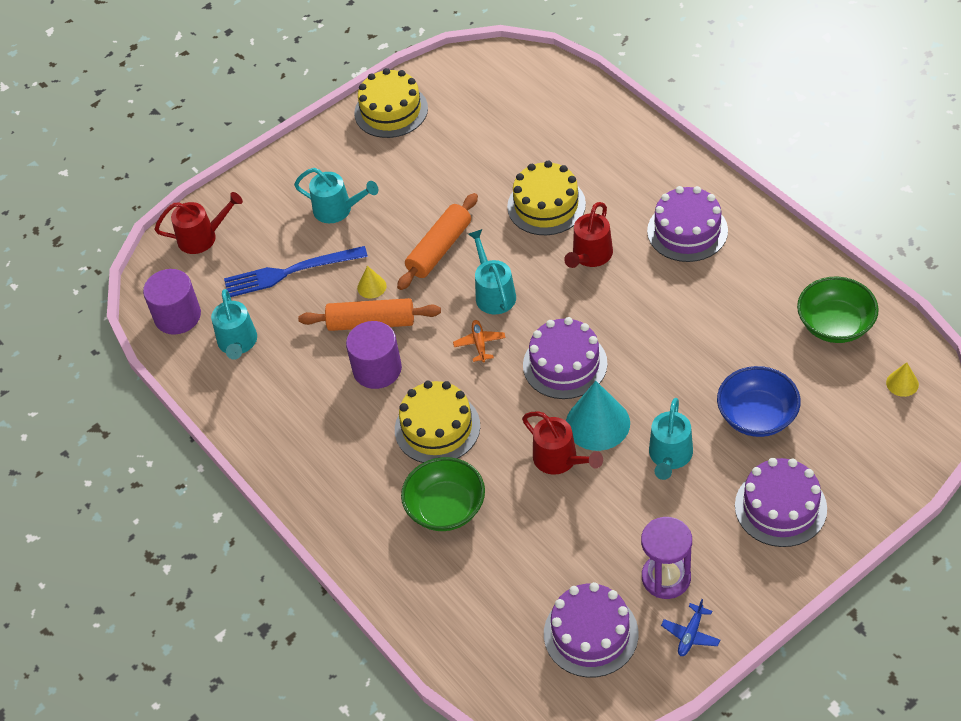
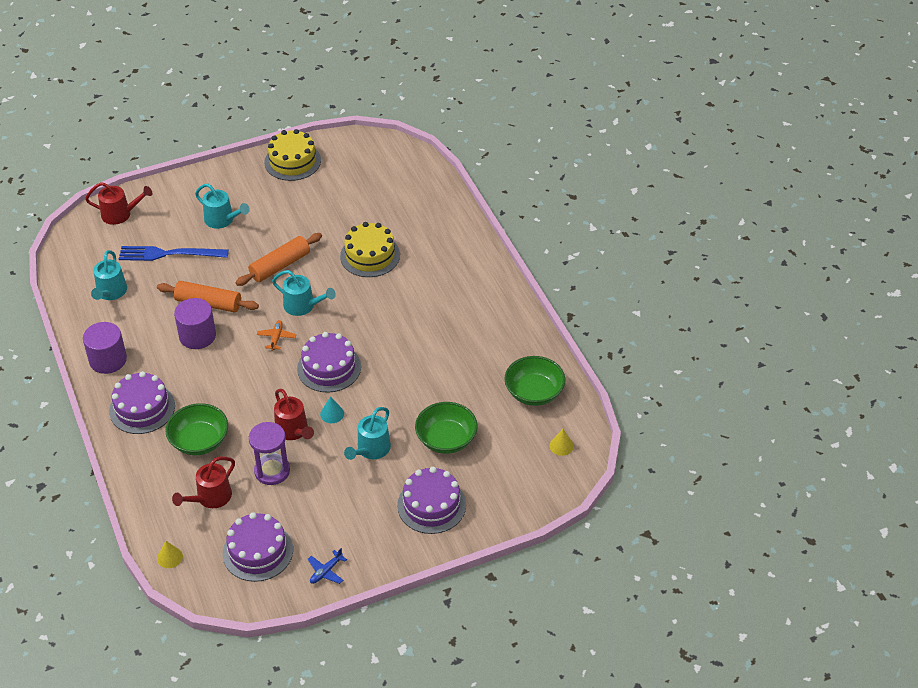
camera: 10 degrees right, 5 degrees down
(177, 316) = (78, 263): purple cylinder -> purple cylinder (108, 360)
(371, 287) = (220, 279): yellow cone -> yellow cone (169, 557)
(437, 428) = (219, 386): yellow cake -> none
(493, 293) = (303, 306): turquoise watering can -> turquoise watering can turned 120 degrees clockwise
(590, 256) = (383, 299): red watering can -> red watering can (210, 498)
(597, 423) = (332, 414): turquoise cone -> turquoise cone, size x0.49
(666, 577) = (328, 529): purple hourglass -> purple hourglass (272, 471)
(687, 231) = (461, 300): purple cake -> purple cake (142, 408)
(757, 416) = (446, 439): blue bowl -> green bowl

